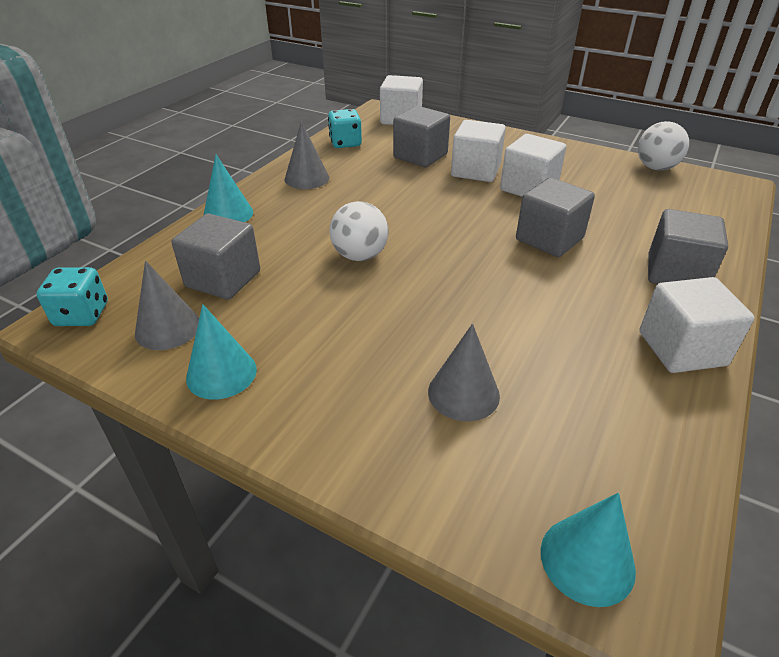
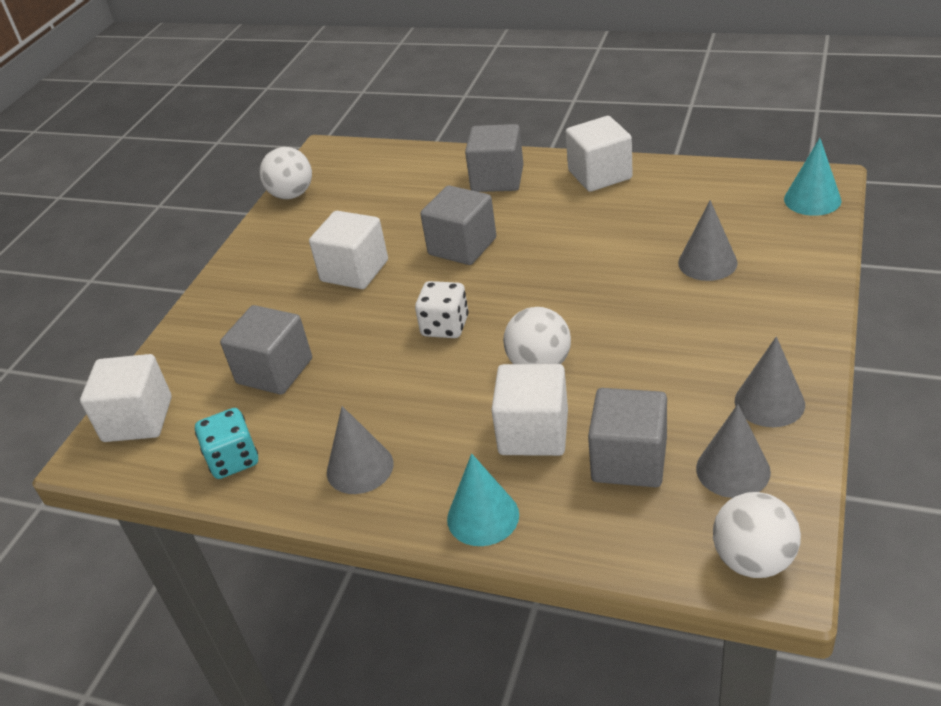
camera: 95 degrees left, 0 degrees up
(82, 314) = (753, 560): turquoise dice -> white ball
(221, 373) = (769, 402): turquoise cone -> grey cone
(434, 219) = (445, 326): none -> white dice
(475, 171) = (315, 316): white cube -> white cube (533, 433)

